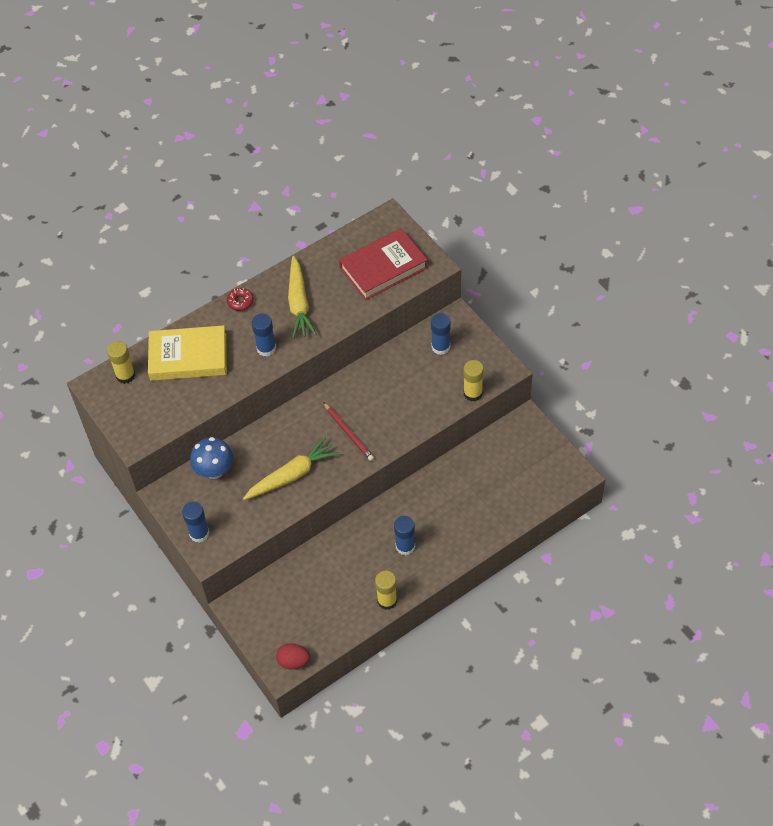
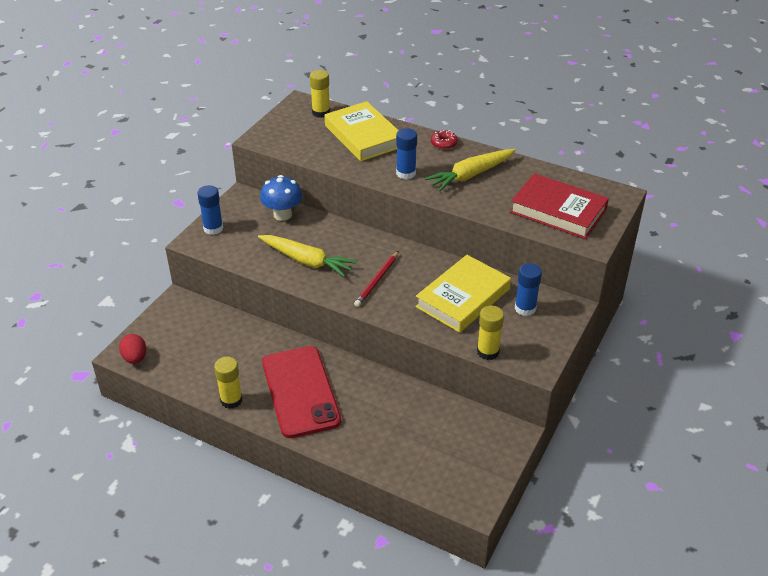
camera: 60 degrees right, 15 degrees down
(405, 382) = (463, 298): none -> yellow book
(405, 546) = (300, 391): blue glue stick -> red phone

